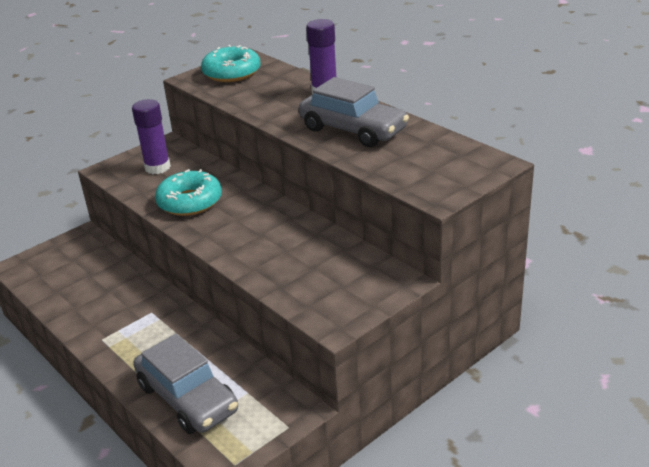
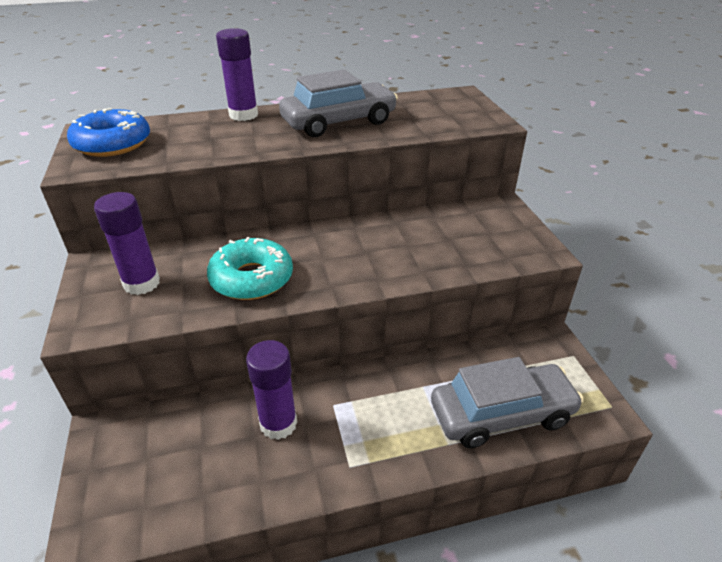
camera: 65 degrees left, 5 degrees up
(122, 296) = (278, 424): none -> purple glue stick
(232, 73) = (112, 144): turquoise donut -> blue donut

